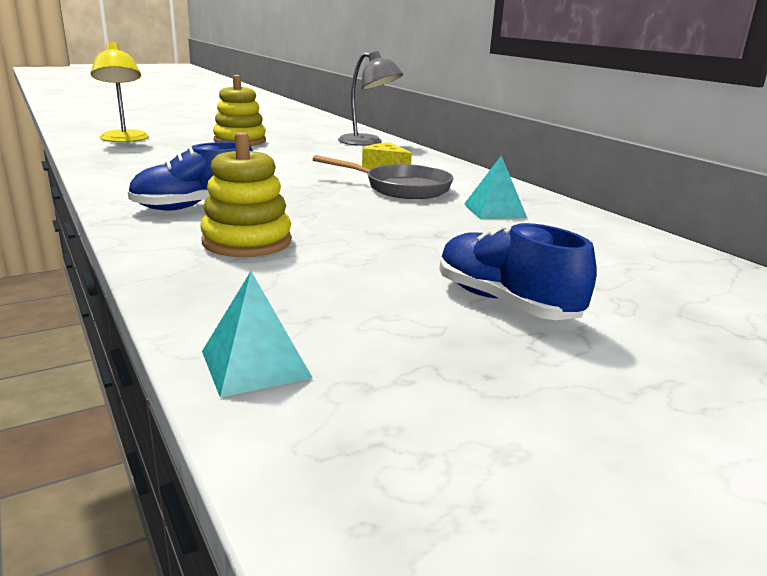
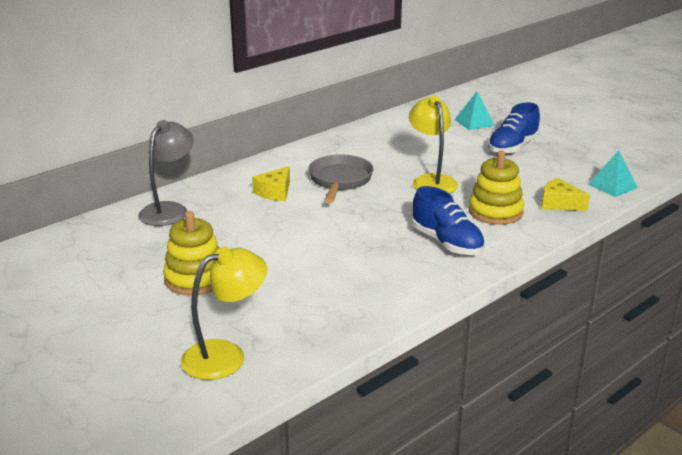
camera: 100 degrees left, 5 degrees up
(228, 289) = (559, 203): none -> yellow cheese
(377, 224) = (431, 181): none -> yellow lamp
(494, 210) = (373, 151): turquoise pyramid -> turquoise pyramid (474, 122)

